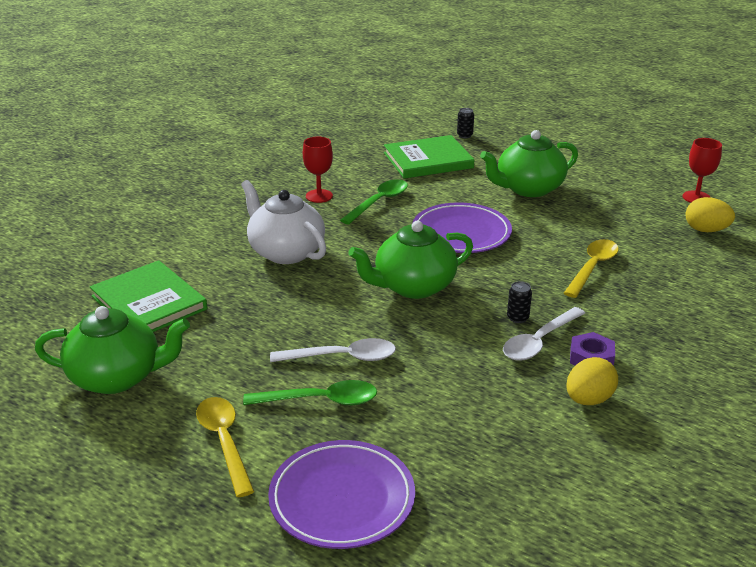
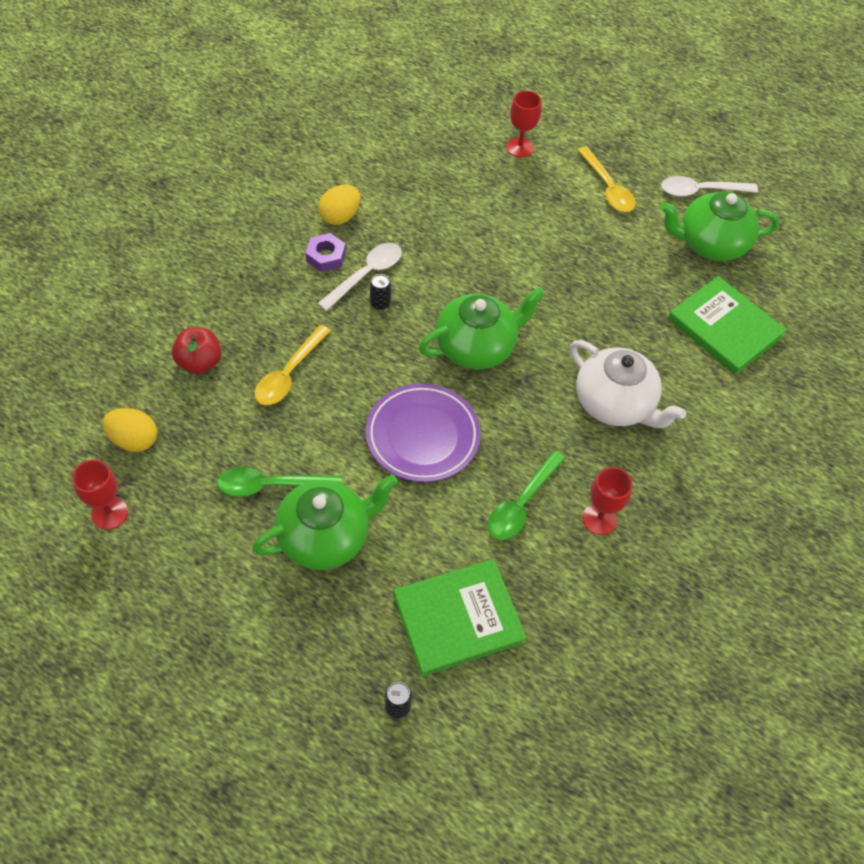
camera: 175 degrees right, 25 degrees up
(320, 400) = (546, 220): green spoon -> green spoon (271, 485)
(342, 357) = (535, 260): white spoon -> white spoon (700, 191)
(342, 499) = (520, 147): purple plate -> red goblet
(681, 274) = (200, 362): none -> red apple

